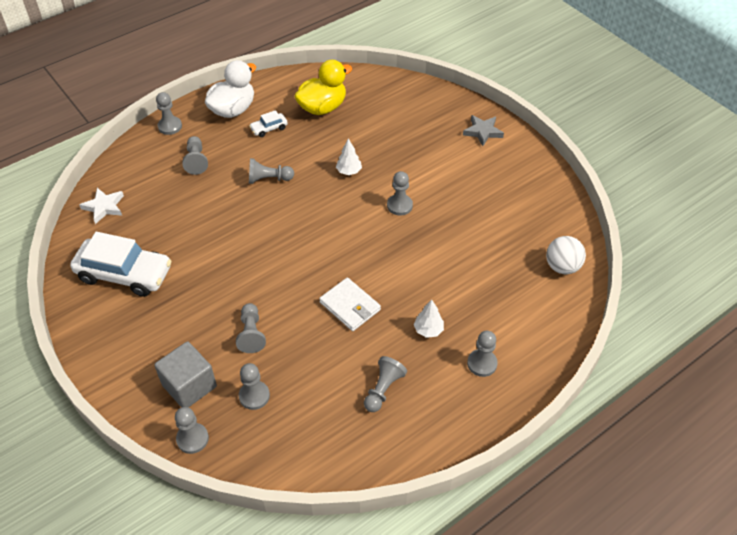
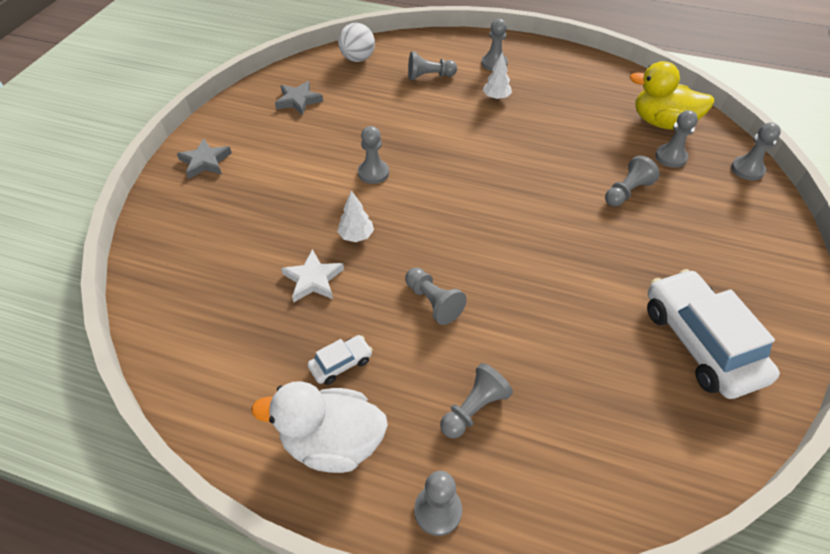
camera: 125 degrees left, 0 degrees up
(104, 207) = (655, 459): white star -> white star (313, 279)
(189, 386) = (718, 200): grey cube -> none
(269, 128) = (341, 363): white car -> white car turned 60 degrees counterclockwise
(322, 107) = (252, 328): yellow duck -> yellow duck (662, 123)
(350, 306) = (525, 148): white wallet -> none
(383, 389) = (574, 97): grey pawn -> grey pawn (429, 76)
(522, 203) = (298, 101): none -> grey star

